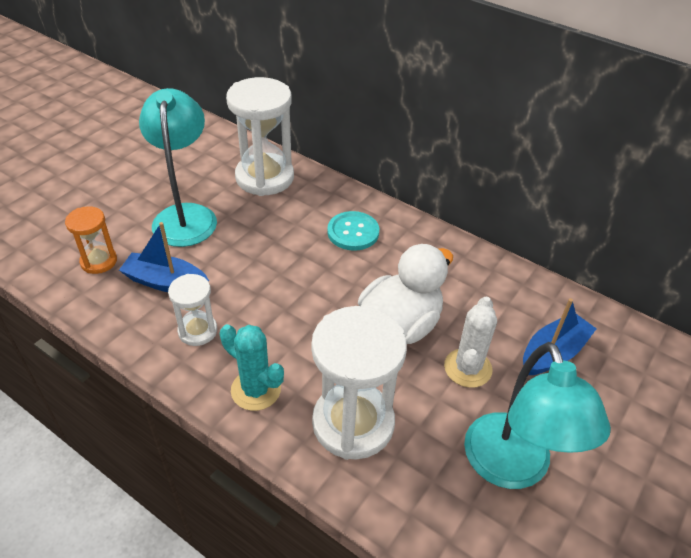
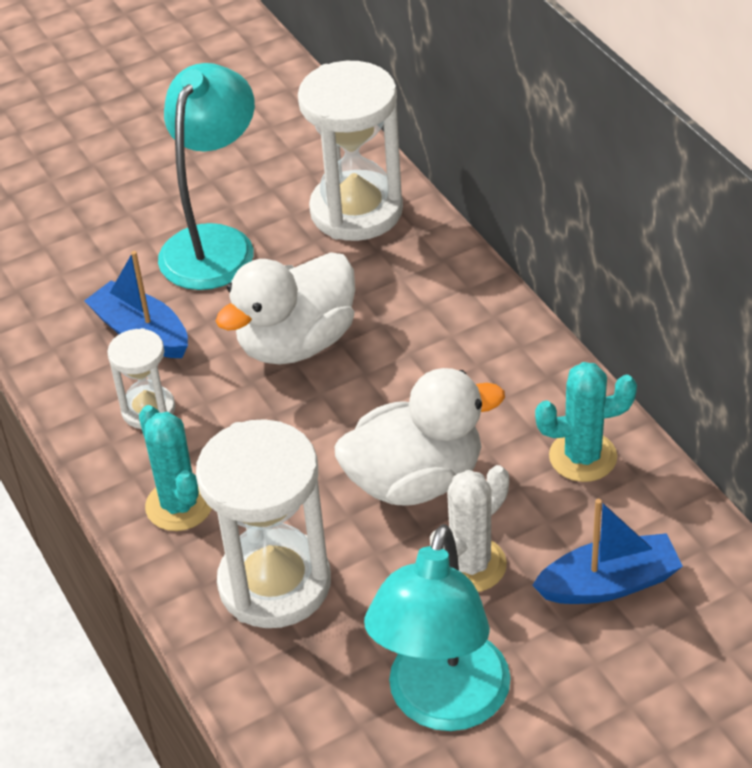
camera: 30 degrees right, 0 degrees up
(99, 261) = (73, 281): orange hourglass -> none
(273, 262) = (296, 343): none -> white duck
(353, 232) = (434, 329): turquoise button -> none
(486, 282) = (583, 457): none -> turquoise cactus

